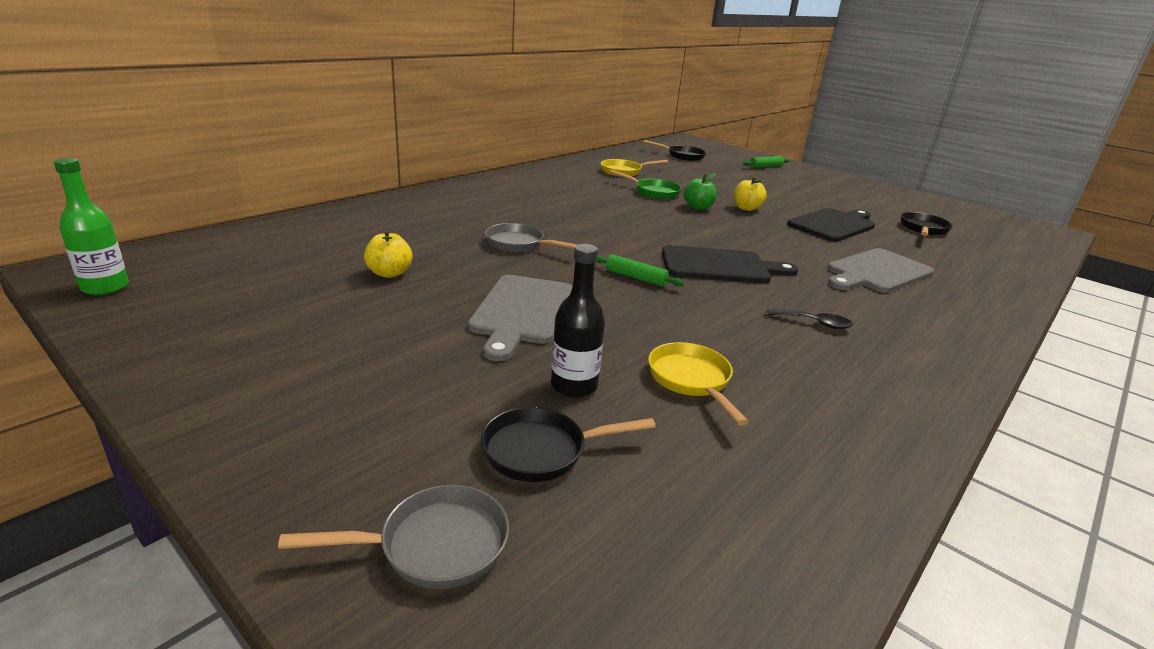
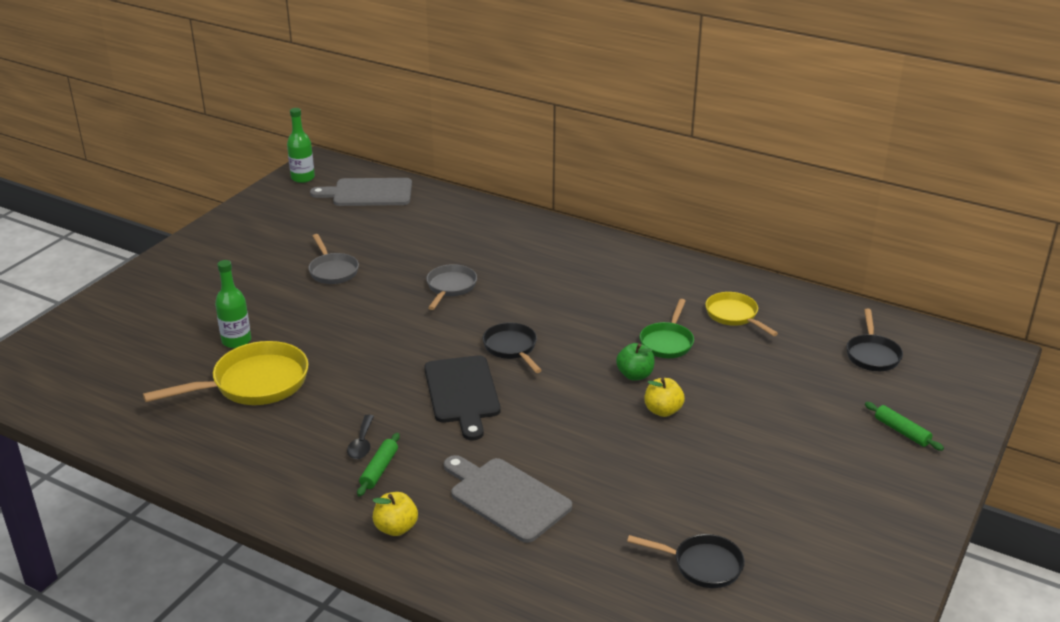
camera: 80 degrees right, 5 degrees up
(389, 273) = (364, 250): yellow apple -> yellow apple (396, 528)
(434, 545) = (106, 323): grey pan -> grey pan (332, 271)
(522, 312) = (326, 309): grey cutting board -> grey cutting board (368, 193)
(542, 451) = (172, 339): black pan -> black pan (511, 348)
(574, 386) = (236, 341): black bottle -> green bottle
(635, 277) = (410, 349): green rolling pin -> green rolling pin (379, 469)
(691, 380) = (253, 384): yellow pan -> yellow pan, size x1.66
(833, 225) = (653, 479): black cutting board -> none

